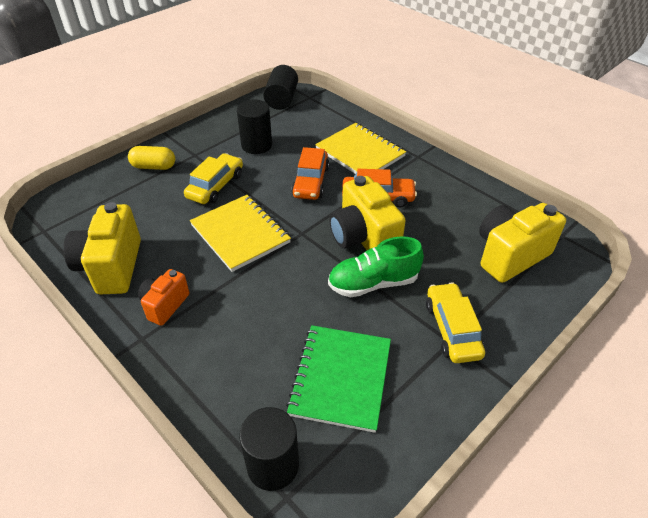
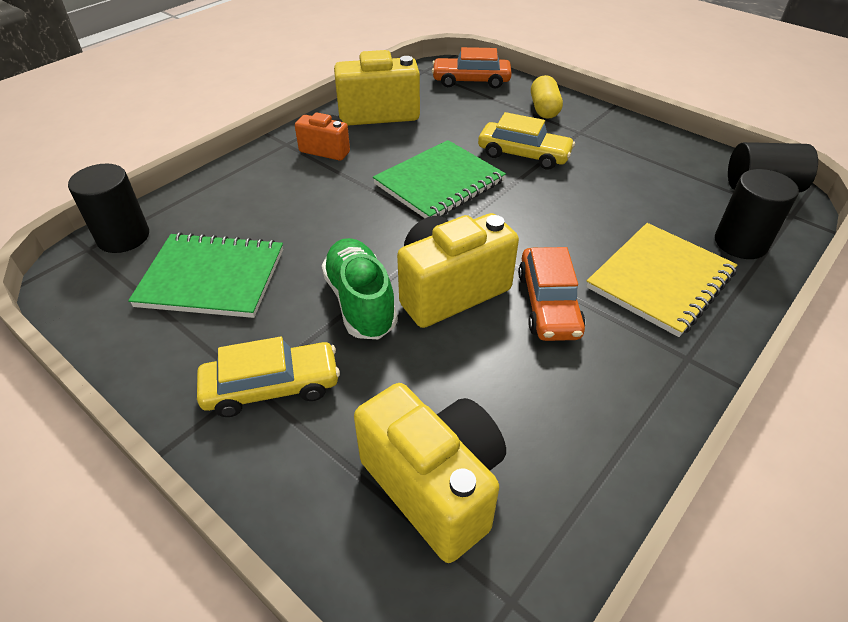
camera: 85 degrees right, 0 degrees up
(240, 234) = (439, 183): yellow notebook -> green notebook
(256, 145) = (625, 176): black cylinder -> black cylinder (740, 243)
(311, 182) = (561, 231): orange car -> orange car (471, 81)

